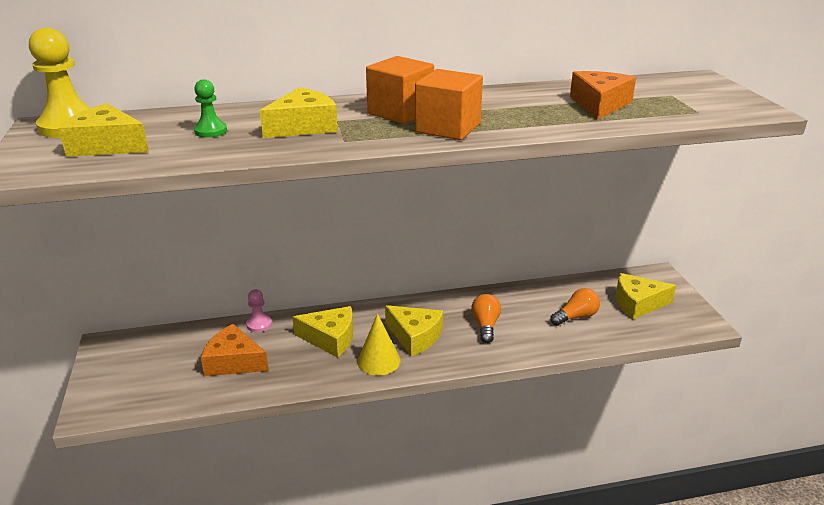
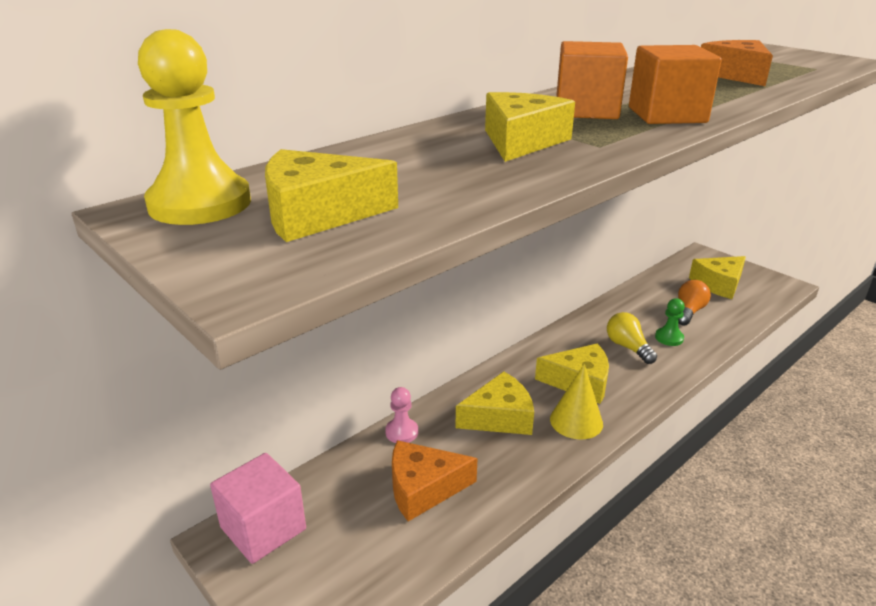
camera: 30 degrees left, 0 degrees up
(128, 347) = (263, 528): none -> pink cube
(210, 131) = (423, 168): green pawn -> green pawn (669, 338)
(485, 326) = (628, 347): orange light bulb -> yellow light bulb

